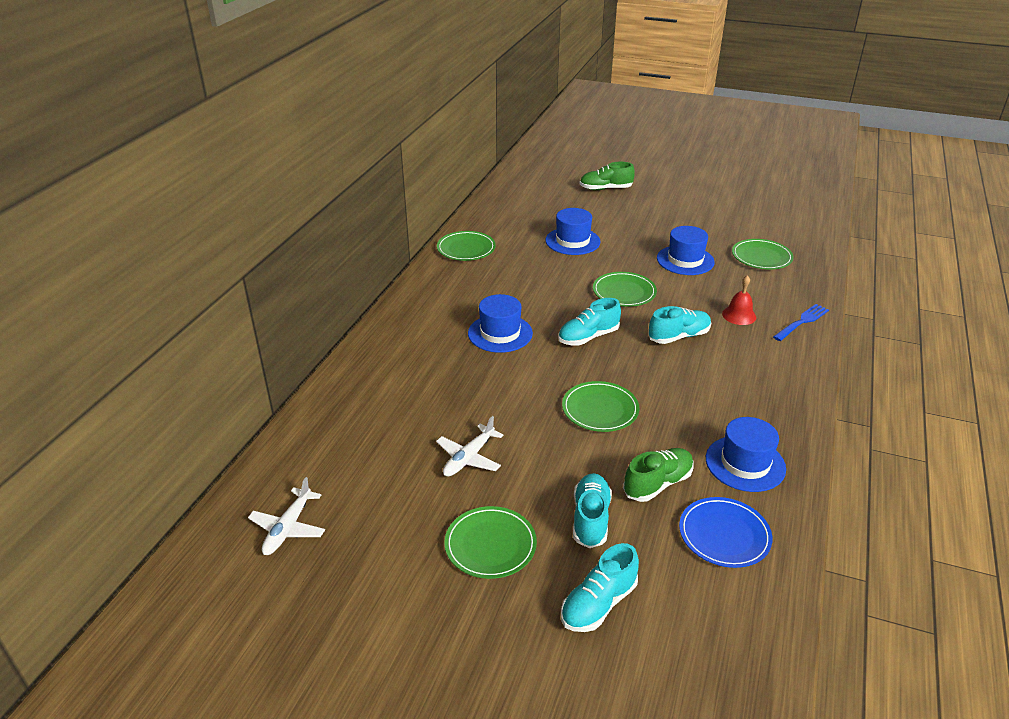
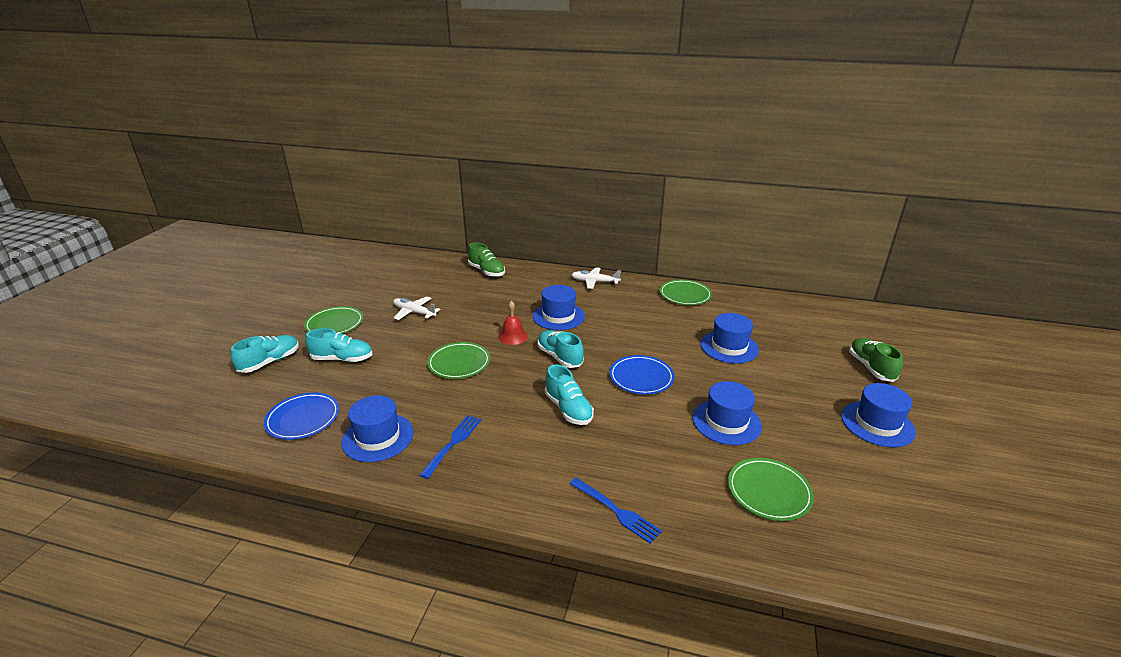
camera: 85 degrees right, 5 degrees down
(288, 528) = (371, 267): white plane -> white plane (595, 282)
(598, 604) = (270, 362): turquoise shoe -> turquoise shoe turned 90 degrees clockwise
(624, 292) = (641, 377): green plate -> blue plate
(657, 484) = (367, 388): green shoe -> green shoe (487, 271)
(678, 203) = (877, 424): none -> blue hat
(739, 315) = (618, 456): red bell -> red bell (513, 336)
(743, 408) = (453, 443): none -> blue fork

